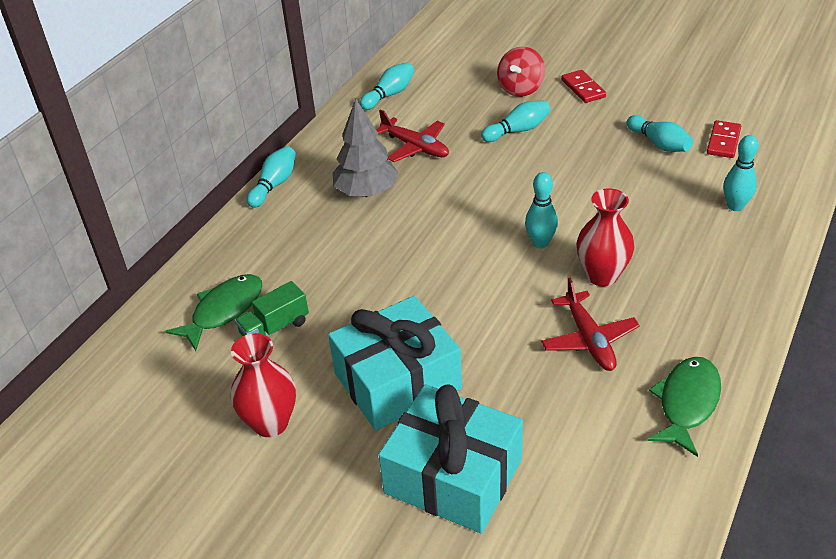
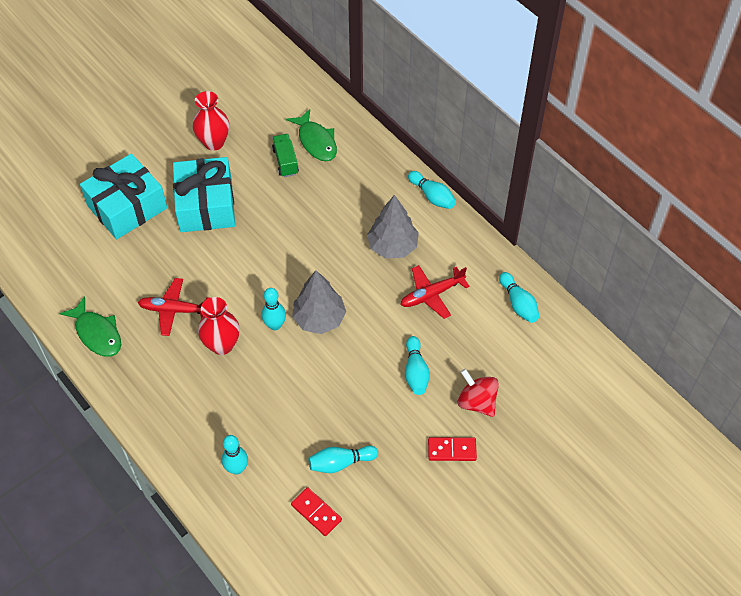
camera: 110 degrees right, 15 degrees up
(505, 213) = (319, 319): none -> grey tree

